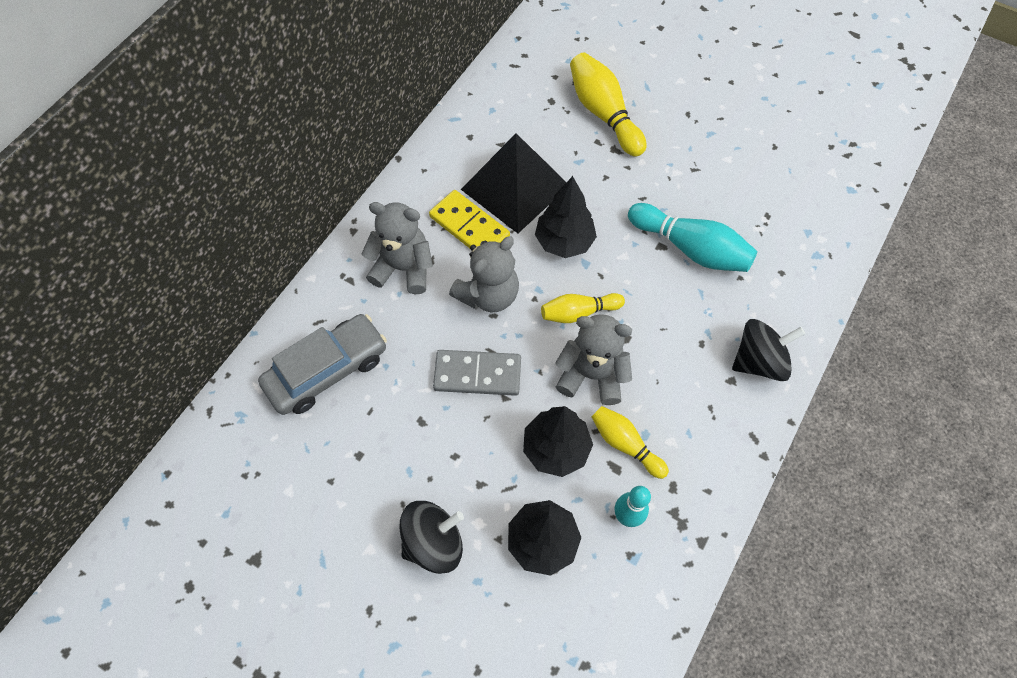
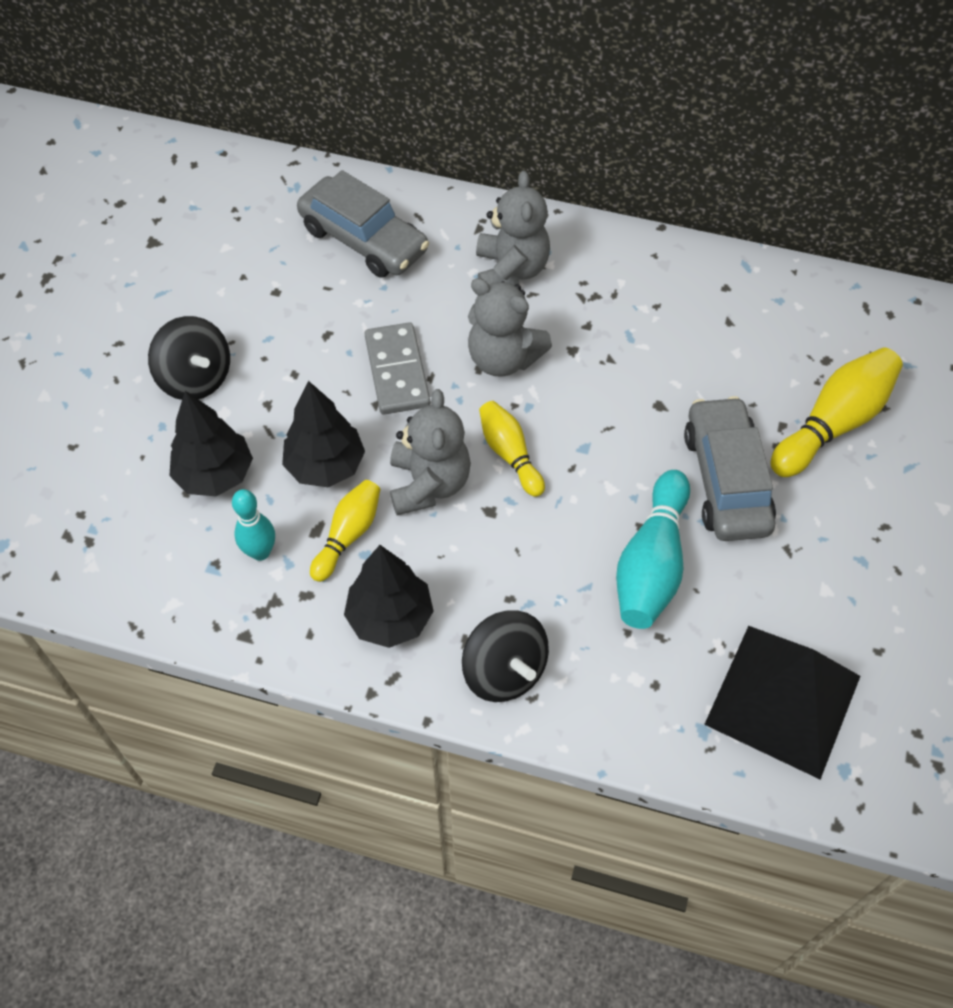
camera: 75 degrees right, 5 degrees down
(469, 226) = (591, 318): yellow domino -> none
(515, 187) = (668, 350): black pyramid -> black pyramid (783, 699)
(564, 242) = (607, 419): black tree -> black tree (390, 618)
(633, 186) = (726, 480): none -> grey car

